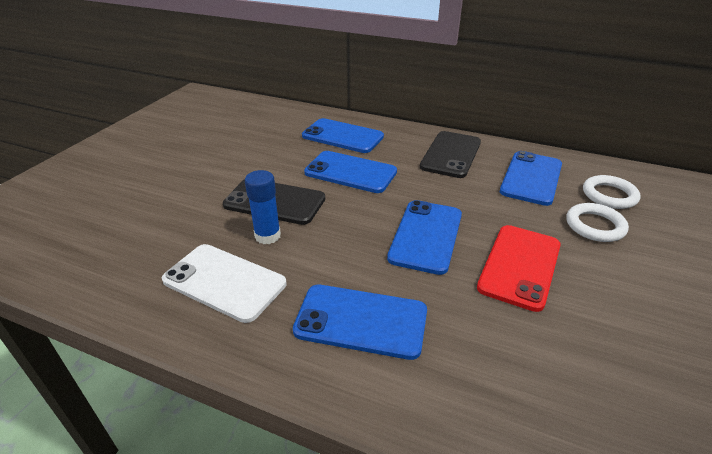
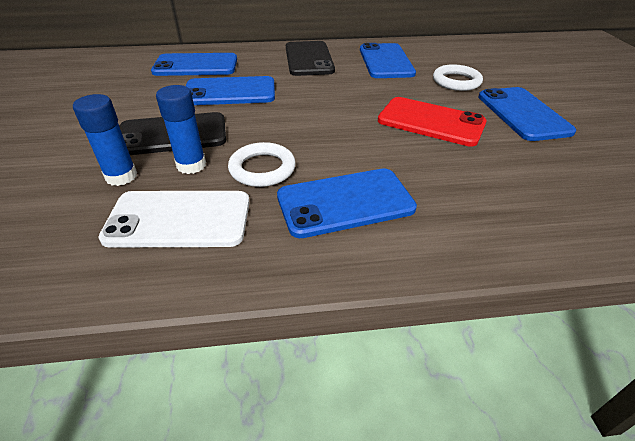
camera: 30 degrees left, 5 degrees up
(213, 228) = (121, 176): none -> blue glue stick
(426, 236) = (342, 122): blue phone -> blue phone (522, 114)
(520, 266) = (431, 122): red phone -> red phone turned 60 degrees counterclockwise
(609, 195) = (448, 60): white ring -> white ring (262, 169)

